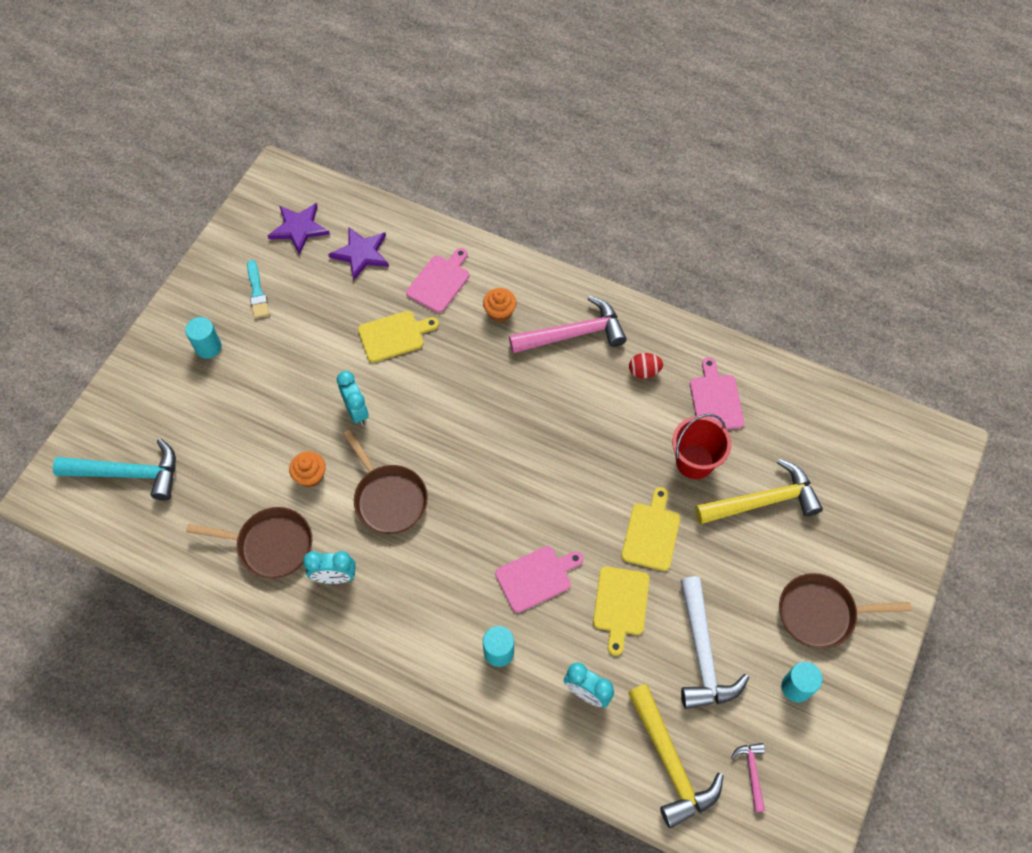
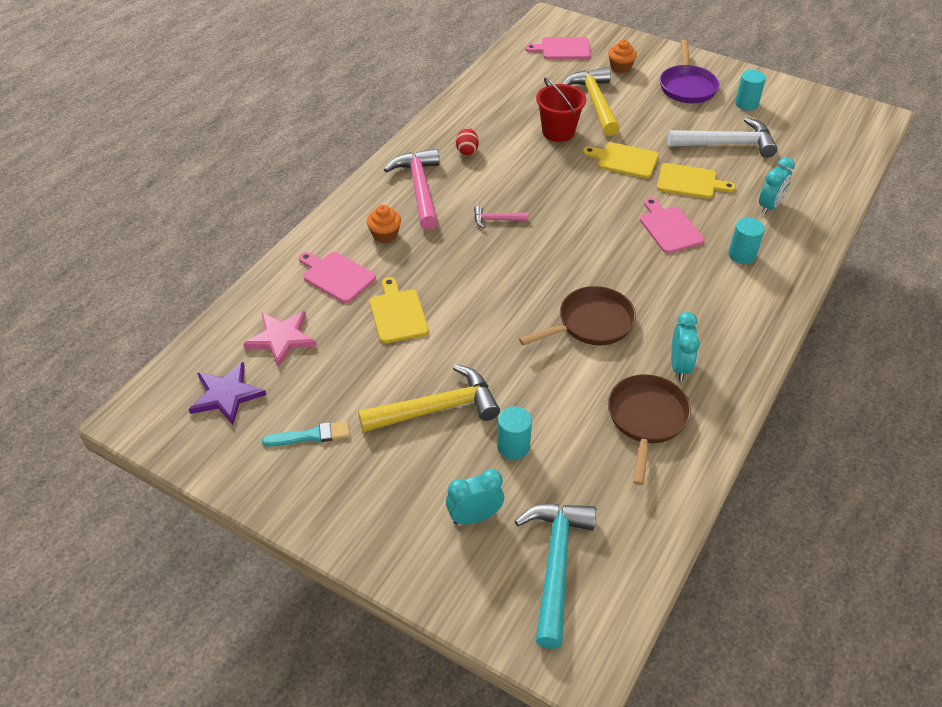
camera: 85 degrees left, 15 degrees down
(208, 347) = (382, 485): turquoise cylinder -> turquoise cylinder (513, 446)
(310, 476) = (564, 385): orange cupcake -> orange cupcake (620, 67)
(356, 411) = (488, 346): turquoise clock -> turquoise clock (474, 517)
(361, 254) = (281, 338): purple star -> pink star
(670, 762) = (817, 168): yellow hammer -> yellow hammer (437, 409)
(715, 400) = (500, 115): pink cutting board -> pink cutting board (563, 49)
(752, 772) = (815, 130): pink hammer -> pink hammer (496, 220)
(821, 613) = (687, 86): brown pan -> purple pan

